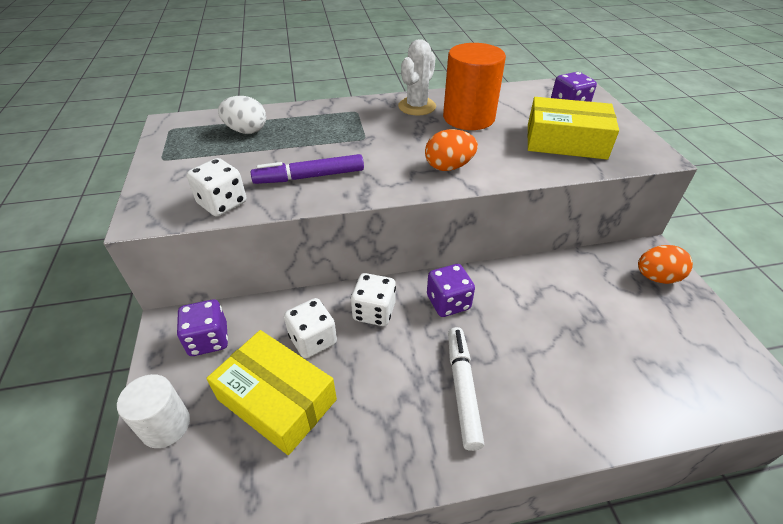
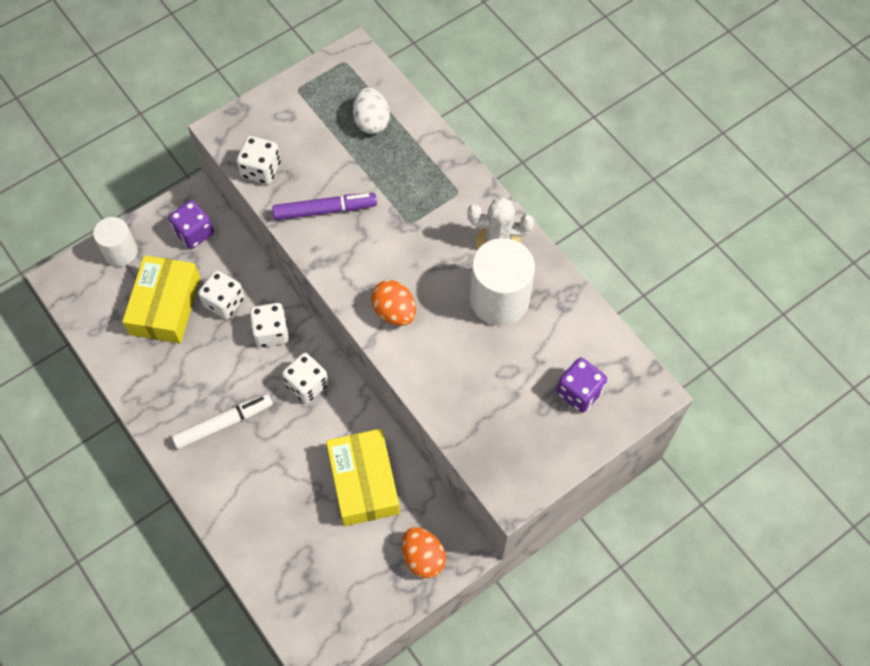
camera: 65 degrees right, 20 degrees up
(309, 177) = (325, 210): purple marker -> purple marker turned 120 degrees clockwise
(448, 302) = (307, 385): purple dice -> white dice
(468, 118) = (499, 299): orange cylinder -> white cylinder
(566, 141) = (497, 403): yellow box -> yellow box (364, 482)

